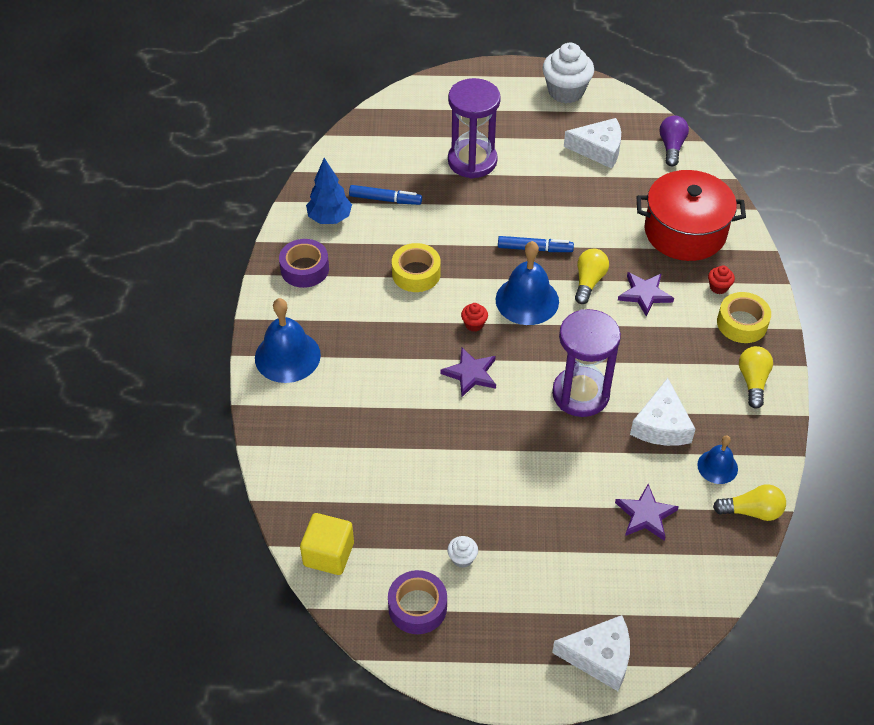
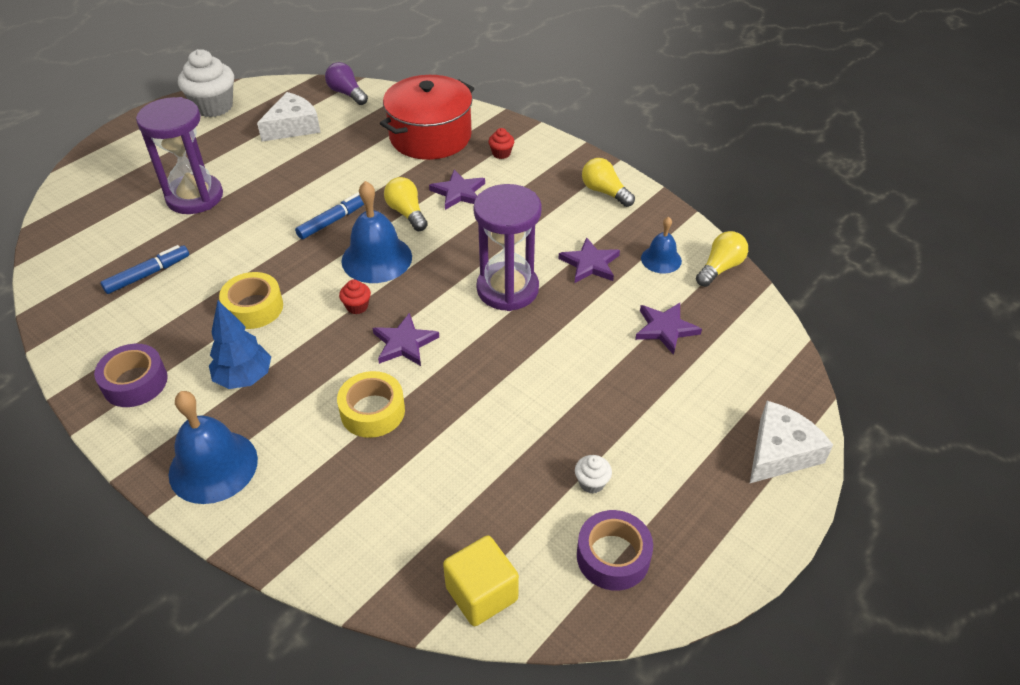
camera: 50 degrees left, 5 degrees down
(330, 218) = (108, 325): blue tree -> blue tree (244, 378)
(661, 425) = (590, 264): white cheese -> purple star
(742, 323) = (547, 164): yellow tape -> yellow tape (372, 411)

